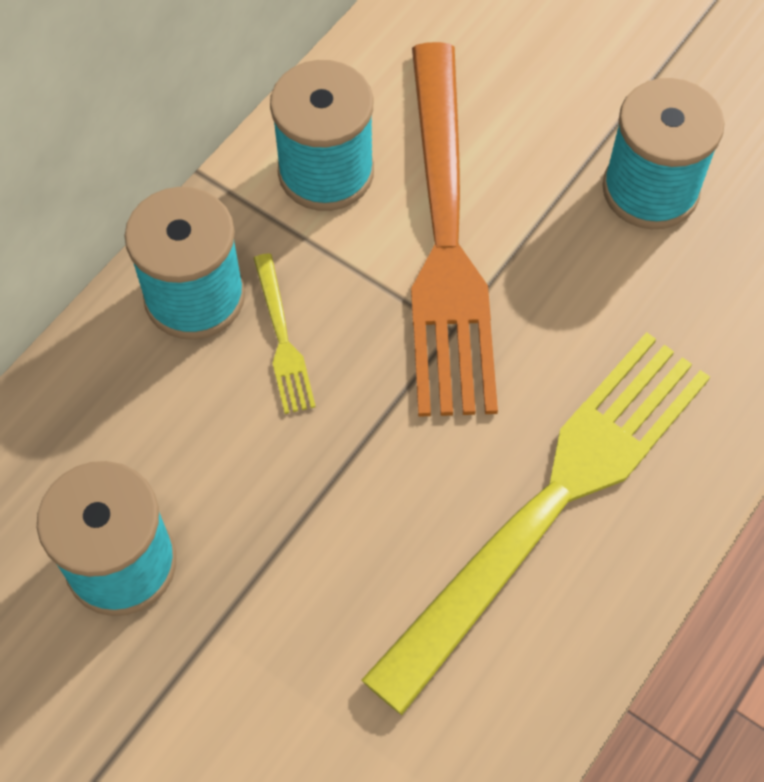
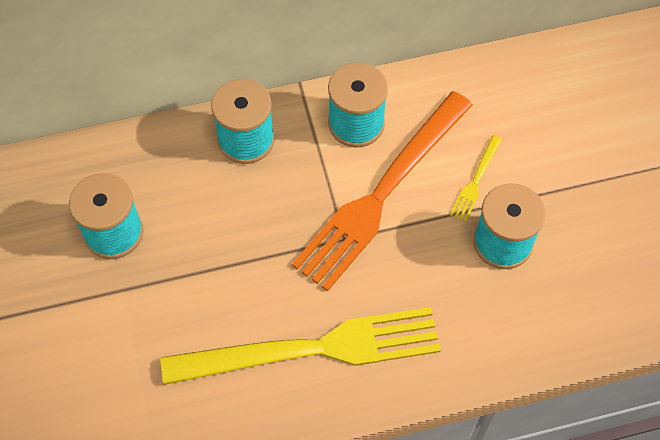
camera: 40 degrees right, 0 degrees up
(282, 339) = (265, 186): yellow fork -> yellow fork (475, 181)

